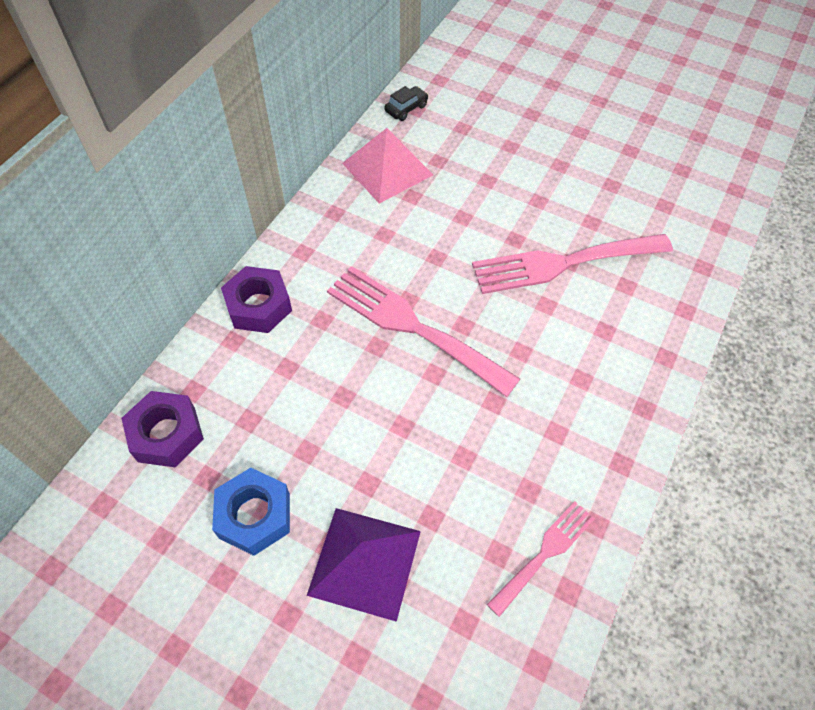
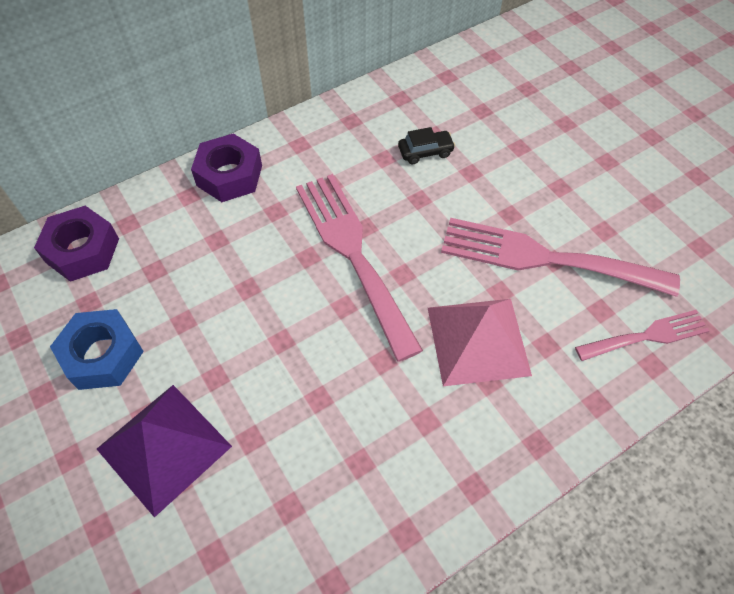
camera: 30 degrees right, 0 degrees up
(387, 169) = (427, 99): pink pyramid -> pink pyramid (478, 340)
(406, 108) = (482, 51): black car -> black car (425, 152)
(545, 553) = (334, 533): pink fork -> pink fork (647, 336)

